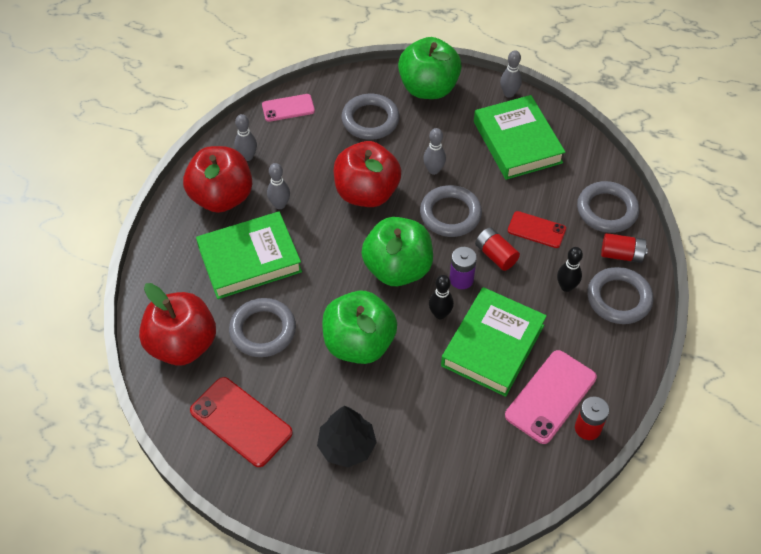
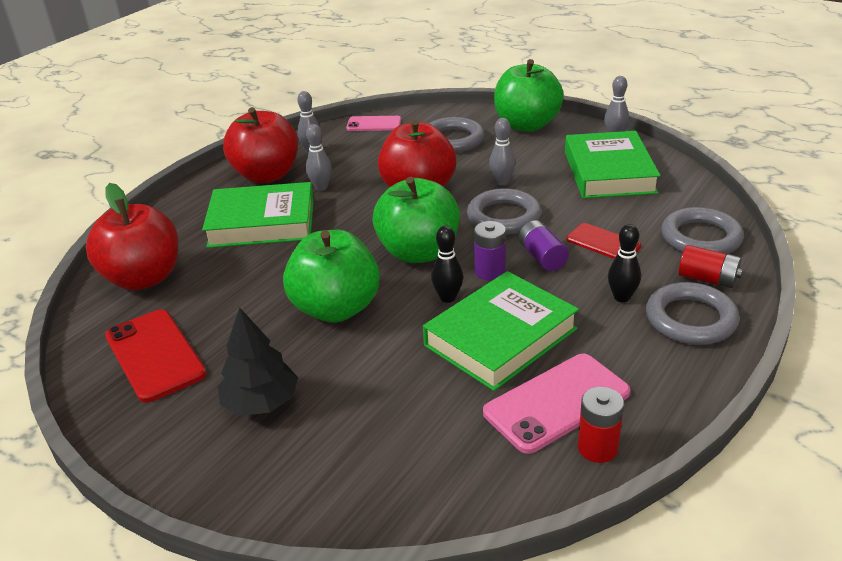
camera: 20 degrees right, 20 degrees down
(263, 330) = (236, 280): grey ring -> none
(495, 255) = (542, 257): red battery -> purple battery

